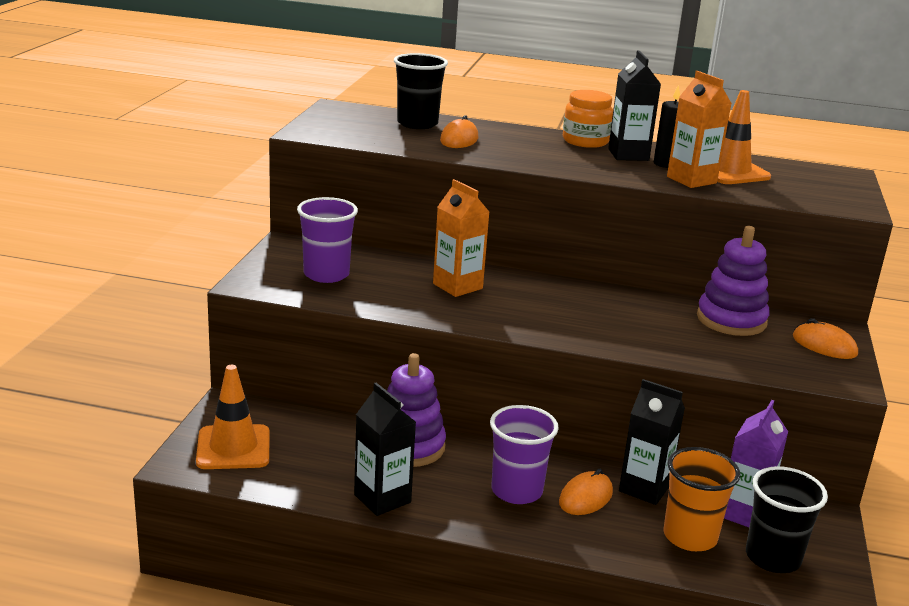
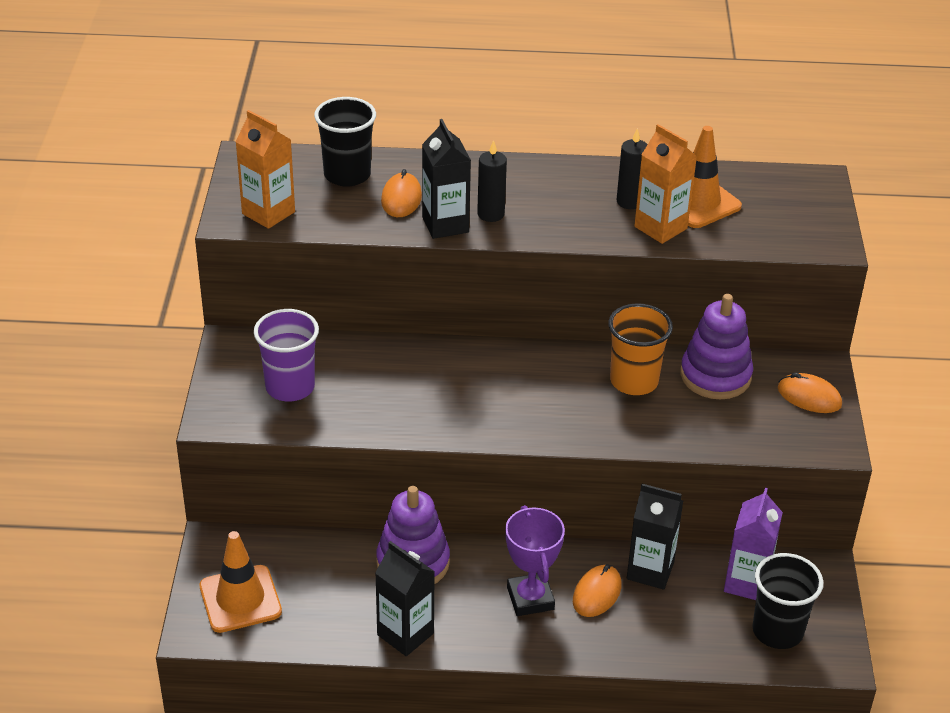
camera: 10 degrees left, 15 degrees up
(457, 286) = (431, 378): orange carton -> orange carton (268, 213)
(516, 491) = (530, 598): purple cup -> purple trophy
(536, 155) = (490, 214): none -> black candle
(585, 141) = (537, 173): orange jar -> none
(628, 155) = (588, 191): black carton -> black carton (445, 225)
(690, 536) = (700, 621): orange cup -> orange cup (634, 381)

